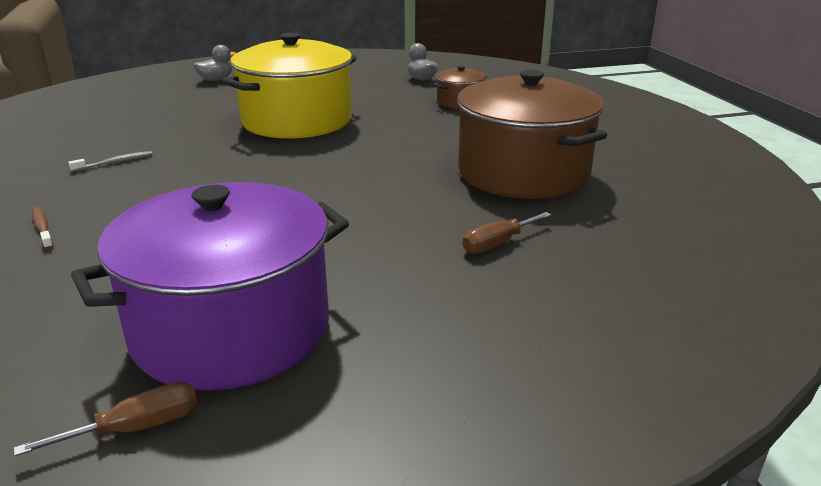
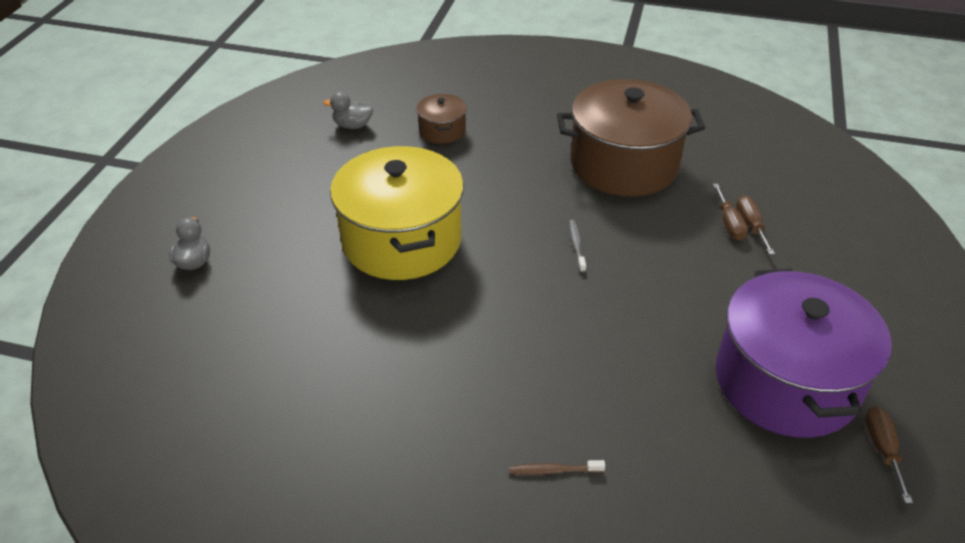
camera: 60 degrees left, 15 degrees up
(115, 163) = (415, 395): grey toothbrush -> grey toothbrush (576, 245)
(511, 257) = (750, 225): none -> brown screwdriver

